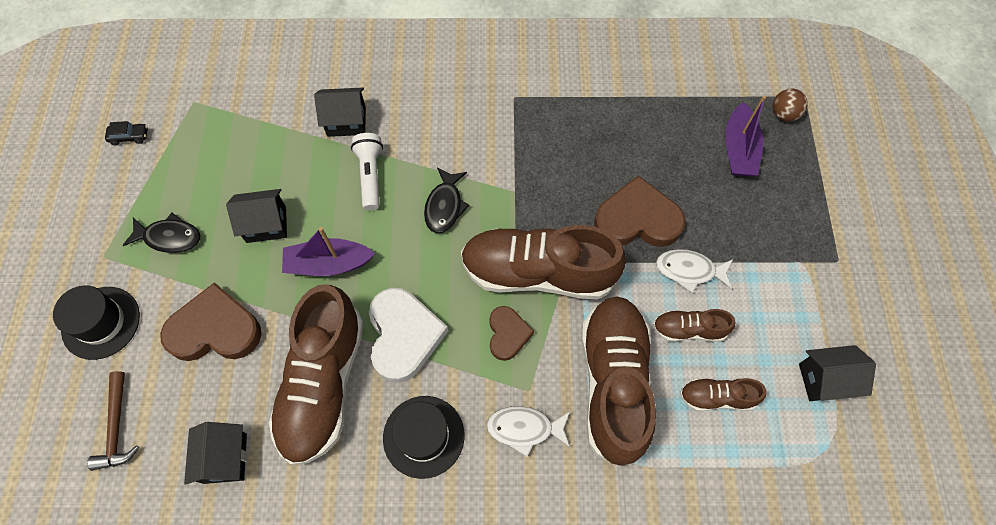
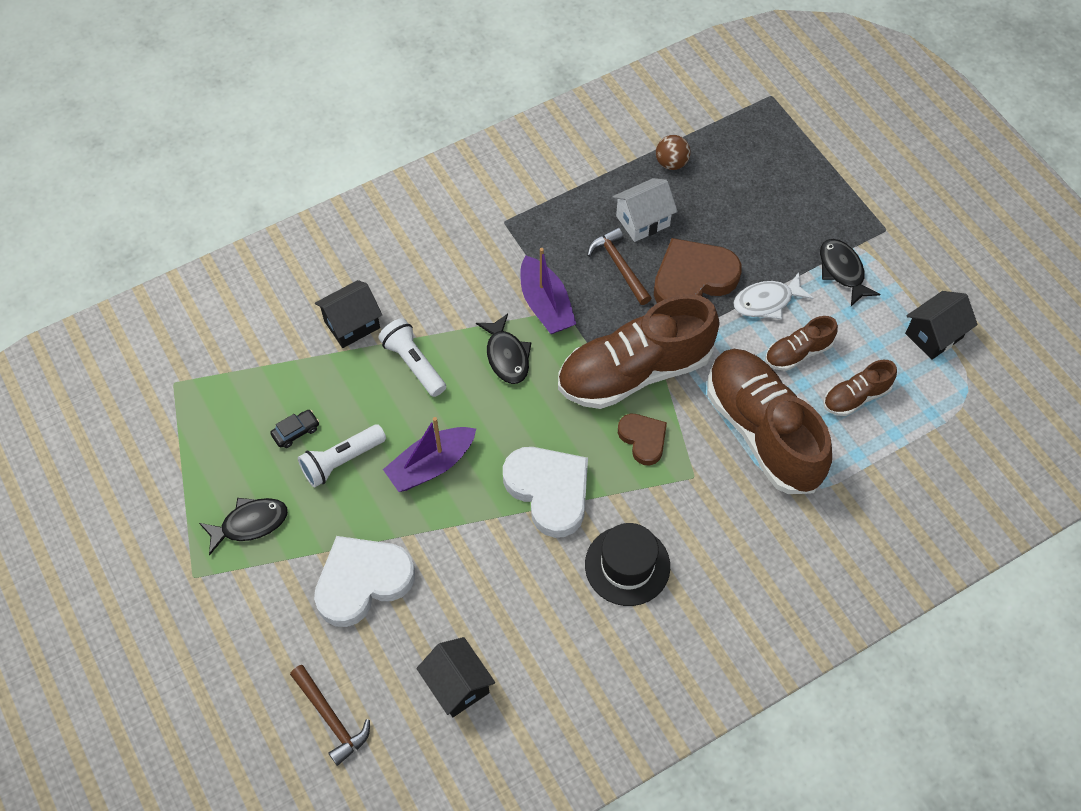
camera: 30 degrees left, 5 degrees down
(101, 322) = (240, 637): black hat -> none
(129, 136) = (129, 450): black car -> black car (296, 431)
(215, 329) = (362, 581): brown heart -> white heart
(266, 224) = (341, 461): black house -> white flashlight
(323, 384) = (503, 572): brown shoe -> none
(524, 428) = (711, 510): white fish -> none
(582, 178) = (619, 266): none -> brown hammer
(626, 150) = (643, 221): none -> white house
(738, 149) = (743, 172): purple boat -> purple boat (545, 305)
(774, 278) = (842, 271): none -> black fish
(783, 114) = (763, 120): brown ball -> brown ball (671, 163)

